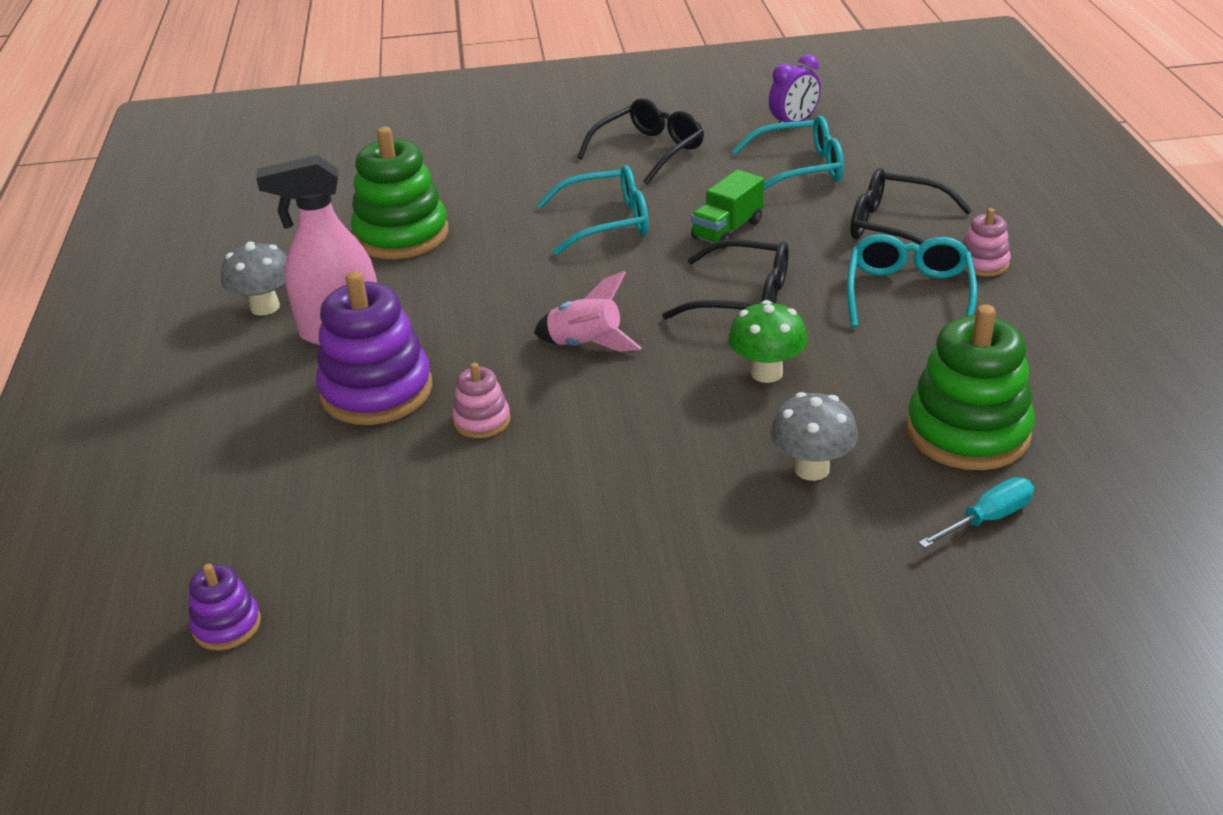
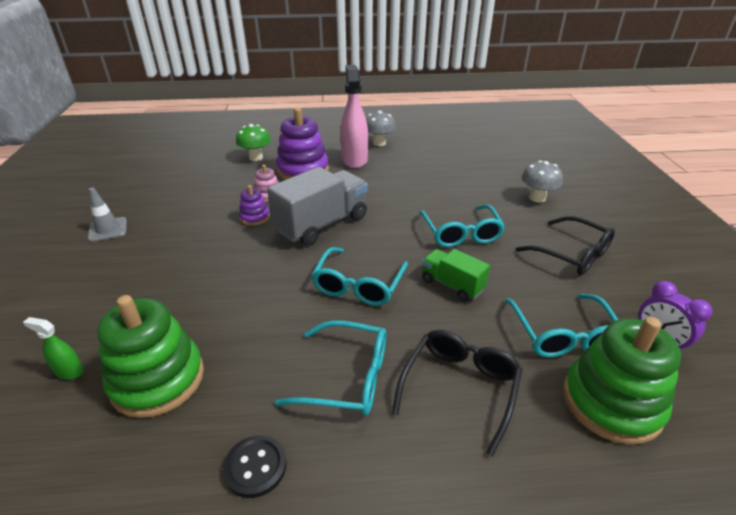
camera: 90 degrees right, 0 degrees up
(227, 625) = (175, 152): purple stacking toy -> purple stacking toy (254, 217)
(401, 235) = (444, 170): green stacking toy -> green stacking toy (611, 402)
(586, 345) = (322, 224): pink rocket -> grey truck
(619, 618) = (108, 229): none -> grey traffic cone
(742, 298) = (358, 285): black glasses -> turquoise glasses
(766, 373) = (269, 288): green mushroom -> green mushroom (256, 157)
(811, 469) = (167, 298): grey mushroom -> grey mushroom (537, 198)
(983, 263) = (390, 446): pink stacking toy -> none
(987, 519) = (69, 371): turquoise screwdriver -> green spray bottle
(1044, 336) = (255, 467): none -> black button

